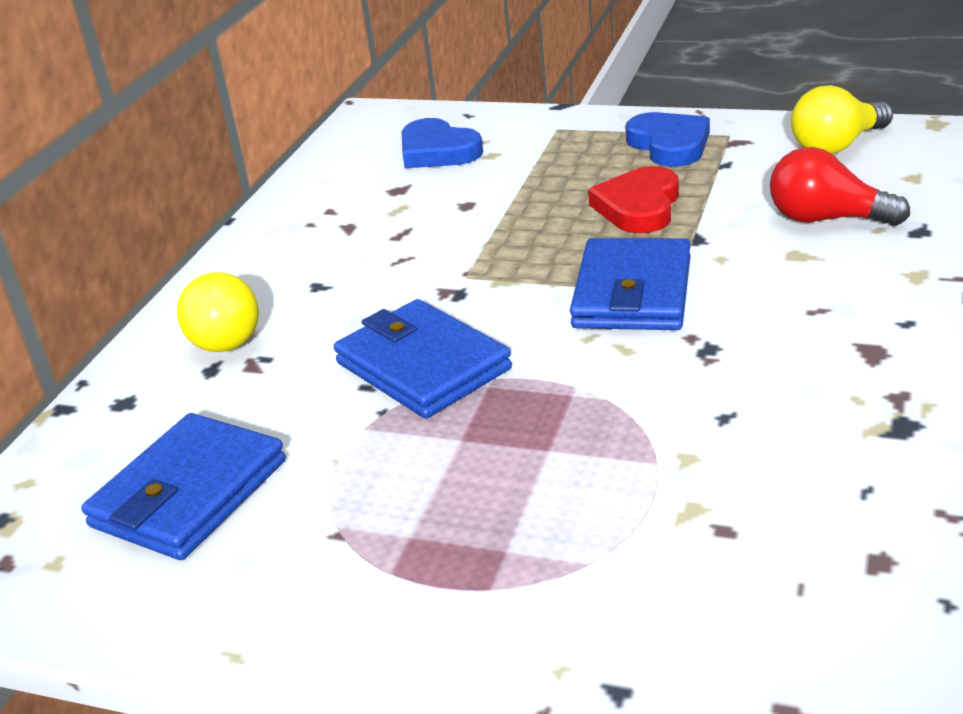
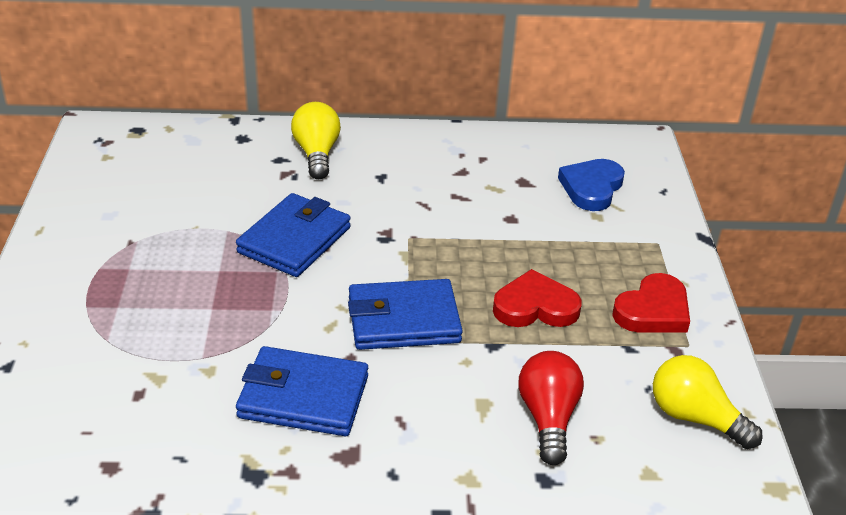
camera: 65 degrees right, 5 degrees up
(189, 493) = (162, 183): blue wallet -> blue wallet (303, 397)
(223, 334) = (316, 154): yellow light bulb -> yellow light bulb turned 120 degrees clockwise
(669, 145) = (653, 310): blue heart -> red heart

